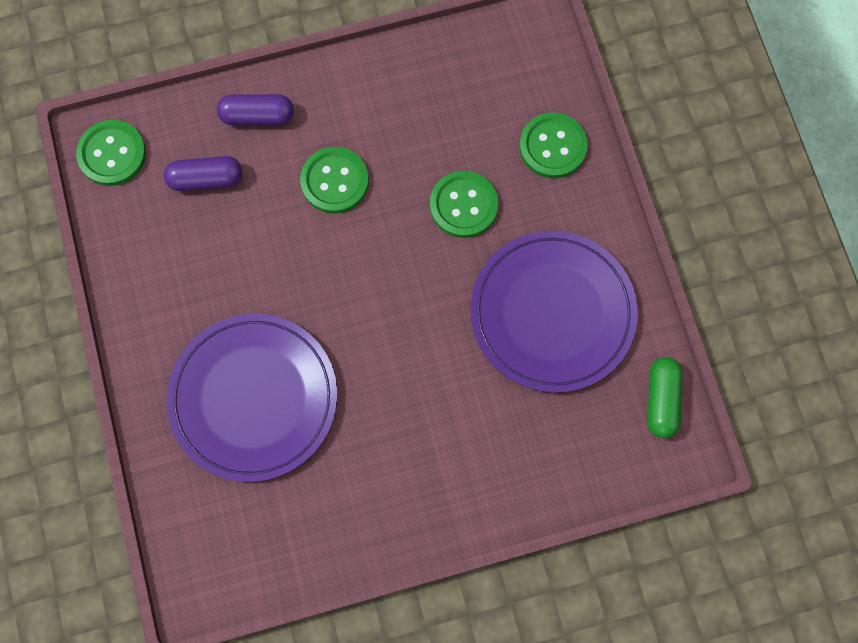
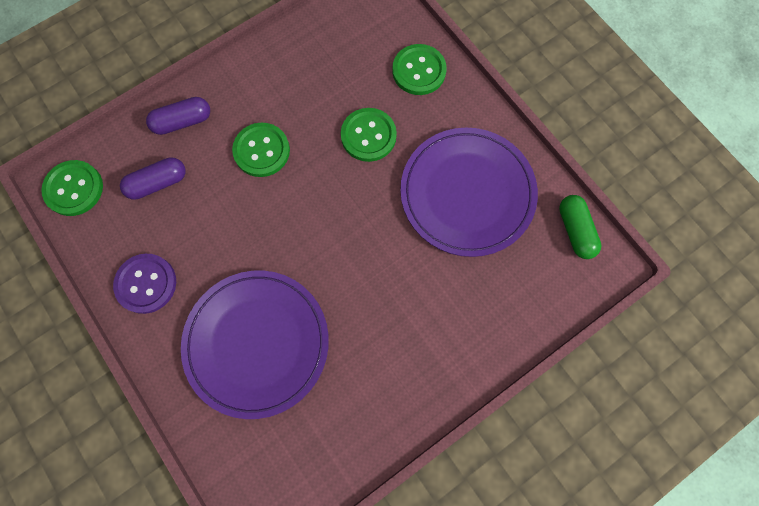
camera: 20 degrees left, 0 degrees up
(156, 290) = (146, 284): none -> purple button

